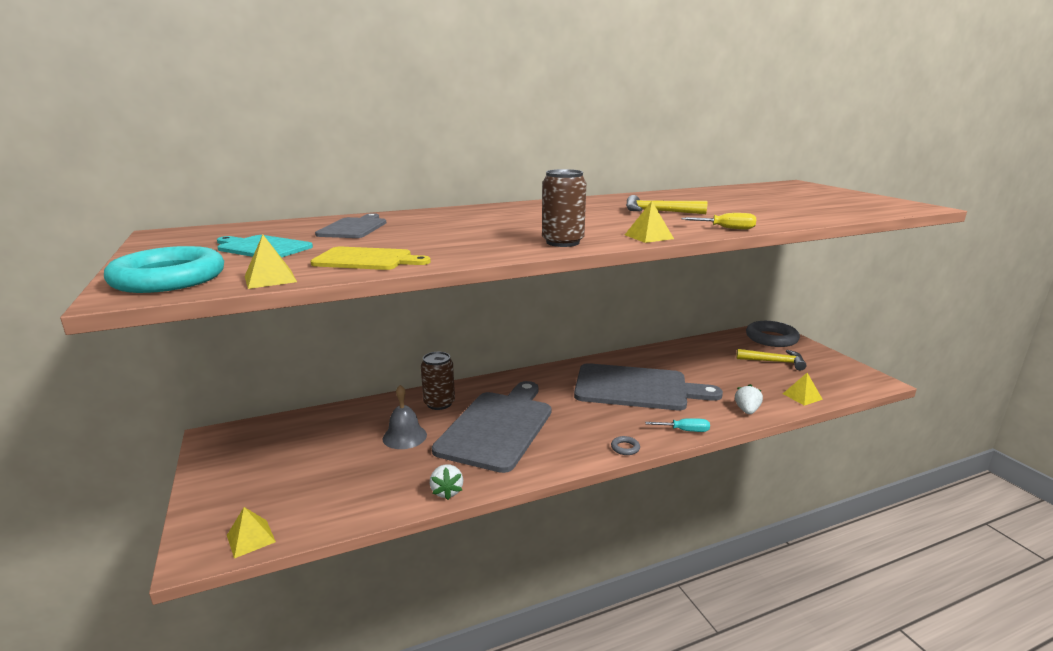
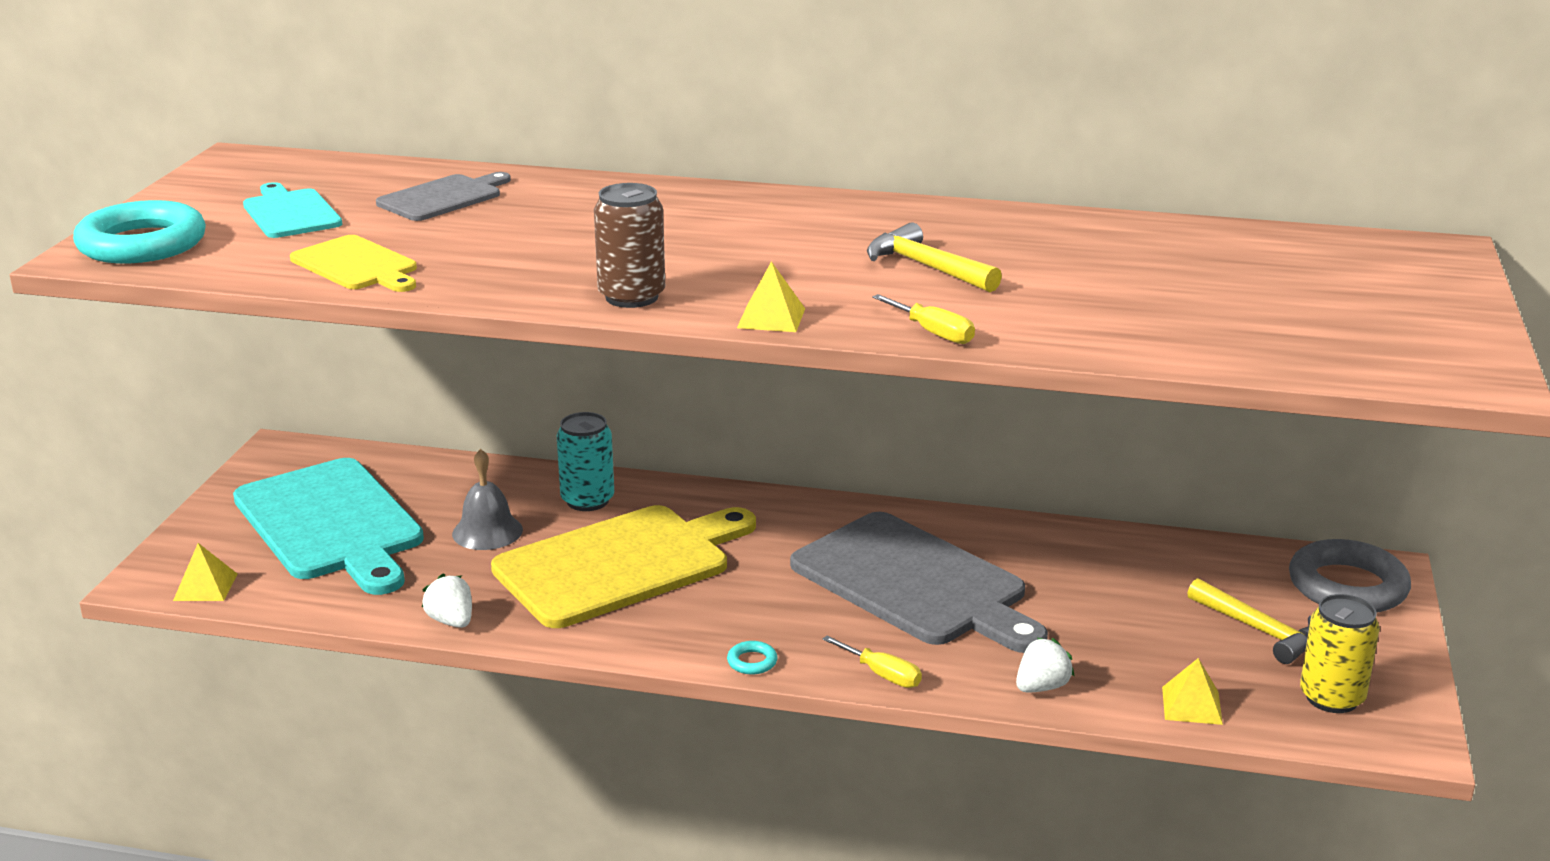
camera: 35 degrees right, 5 degrees up
(270, 279) = (223, 270): yellow pyramid -> none
(300, 466) = (331, 524): none -> turquoise cutting board
(439, 403) = (587, 500): brown can -> turquoise can
(447, 491) = (451, 621): white strawberry -> white strawberry turned 120 degrees clockwise
(497, 427) = (620, 564): grey cutting board -> yellow cutting board
(625, 448) = (752, 662): grey ring -> turquoise ring
(685, 430) = (882, 675): turquoise screwdriver -> yellow screwdriver
(833, 376) = (1331, 698): none -> yellow can

